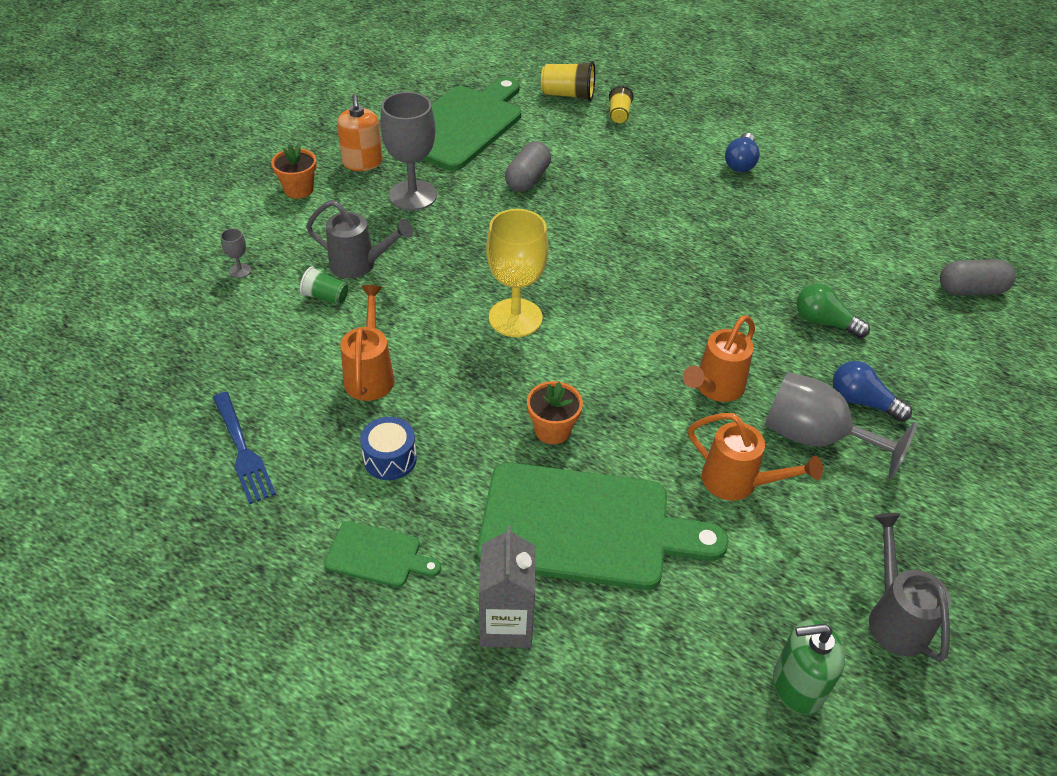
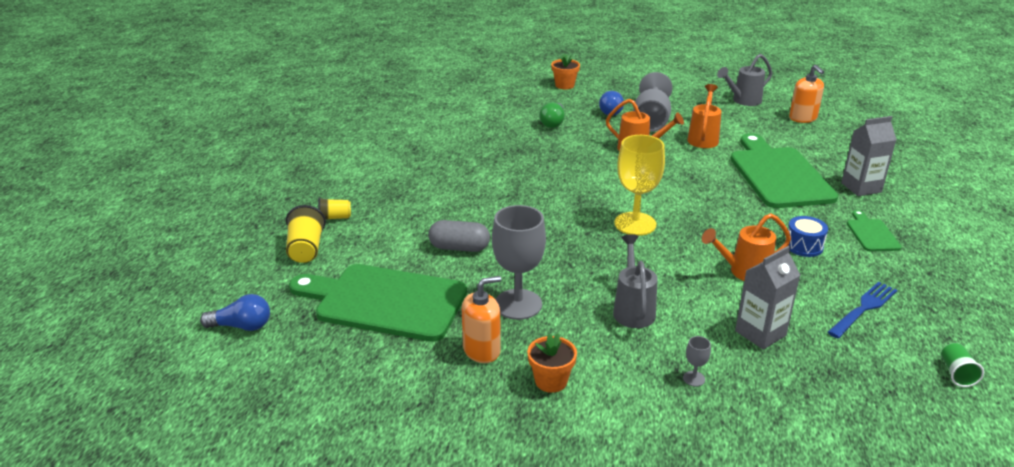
camera: 105 degrees left, 15 degrees down
(265, 341) = (760, 333): none -> grey carton
(326, 297) = (685, 316): green cup -> green cup (956, 373)
(552, 430) = (722, 194): orange flower pot -> orange flower pot (564, 85)
(740, 163) = (388, 159): blue light bulb -> blue light bulb (242, 326)
(797, 686) = (803, 118): green soap dispenser -> orange soap dispenser
(971, 290) = (492, 86): grey capsule -> none

